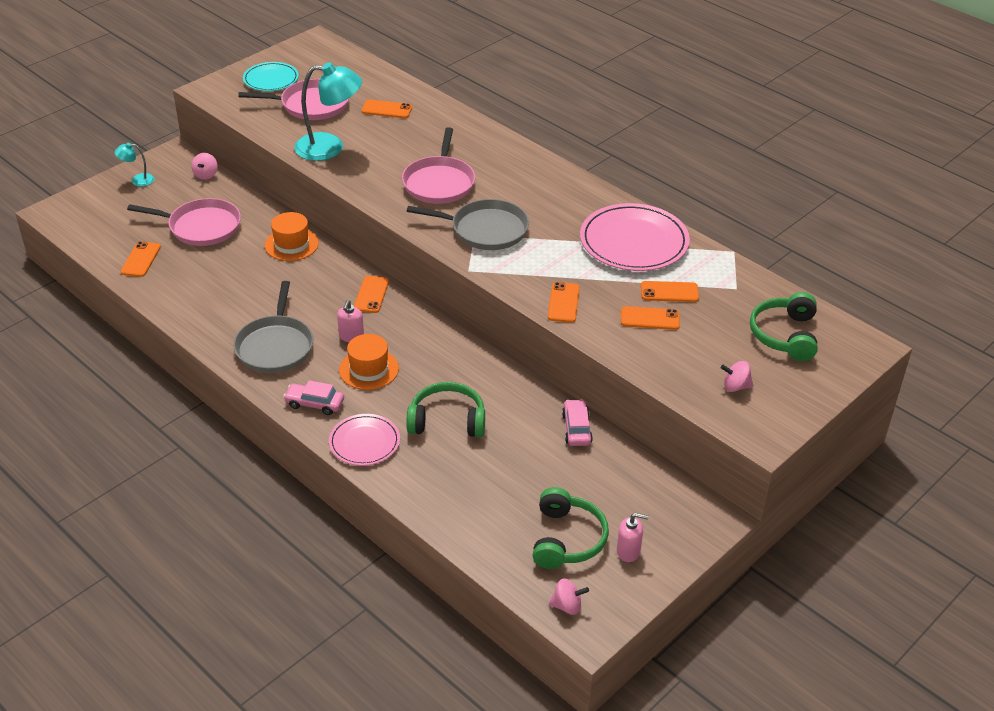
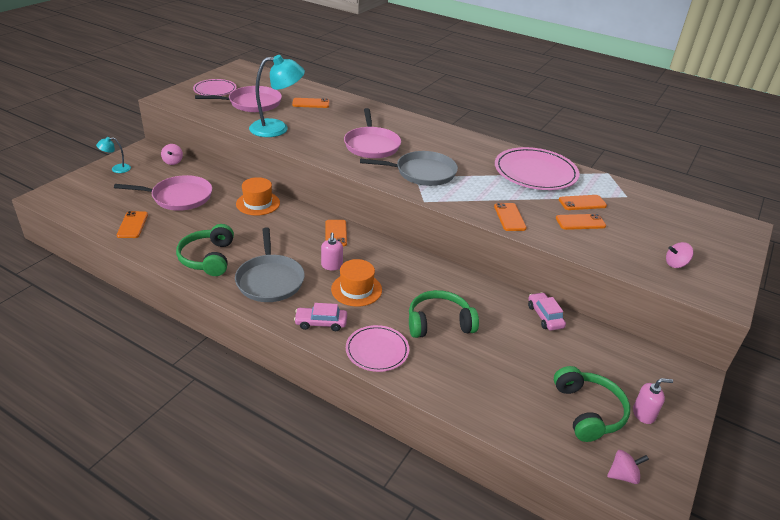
camera: 15 degrees left, 5 degrees down
(271, 79) = (215, 90): turquoise plate -> pink plate
(785, 335) = (683, 224): green headphones -> green headphones (208, 258)

